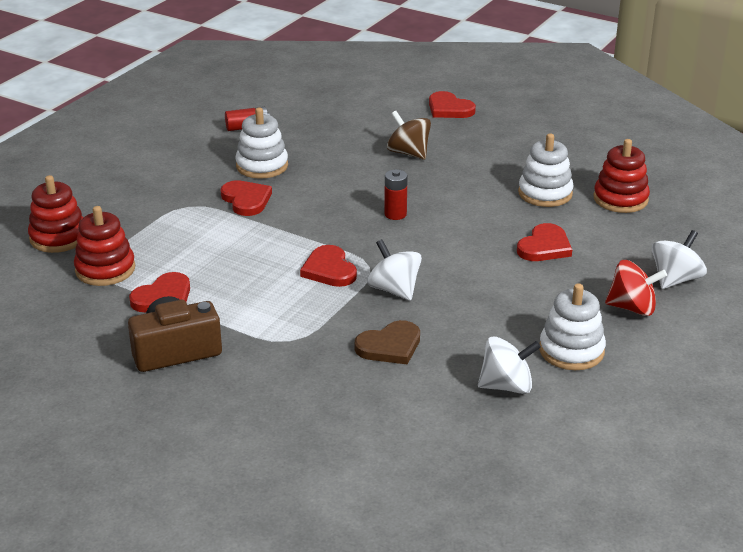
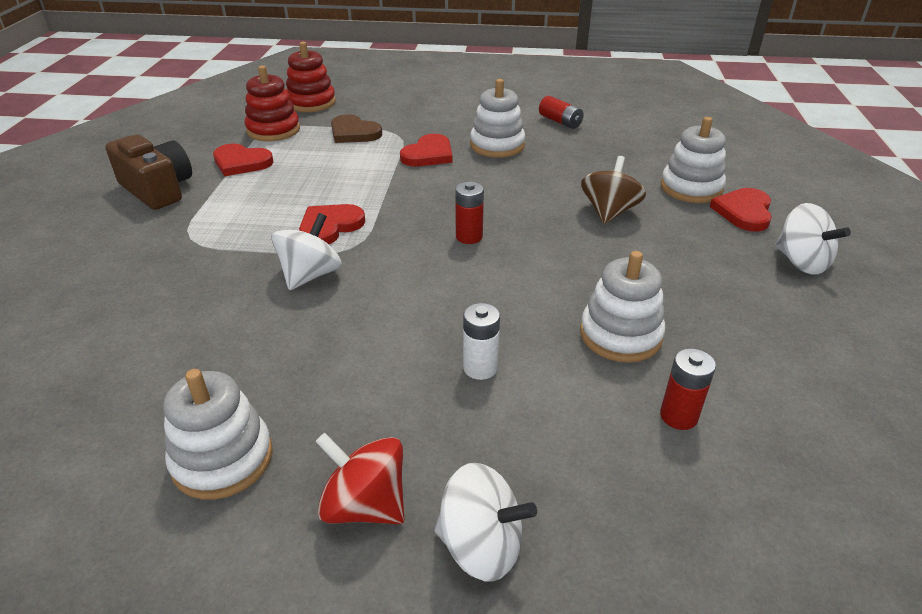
camera: 65 degrees right, 5 degrees up
(390, 346) = (194, 301): brown heart -> brown heart (354, 133)
(403, 114) = (691, 188): none -> white stacking toy
(507, 386) = (124, 414): white spinning top -> white spinning top (801, 262)
(544, 247) = (480, 368): red heart -> white battery
(620, 199) = (678, 416): red stacking toy -> red battery
(632, 308) = (365, 505): red spinning top -> red spinning top turned 135 degrees clockwise

